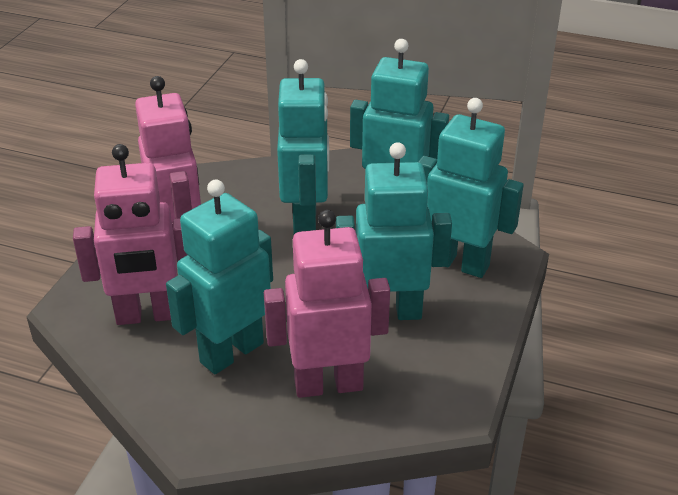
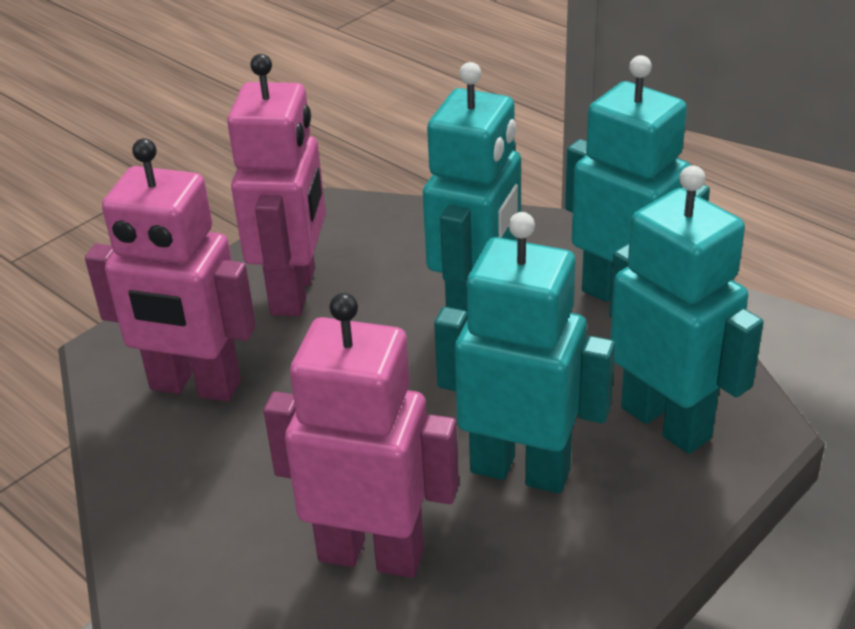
camera: 25 degrees right, 0 degrees up
(231, 352) = (269, 468): turquoise robot -> none

